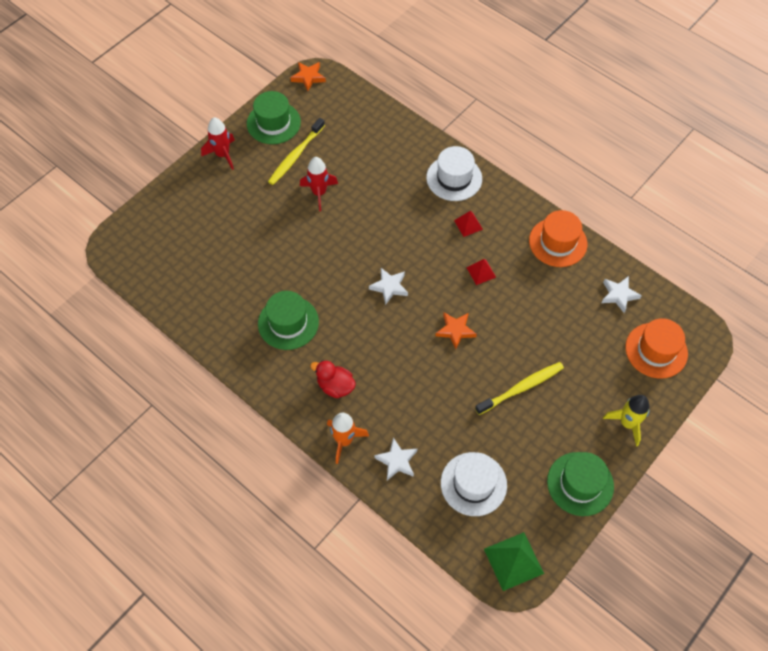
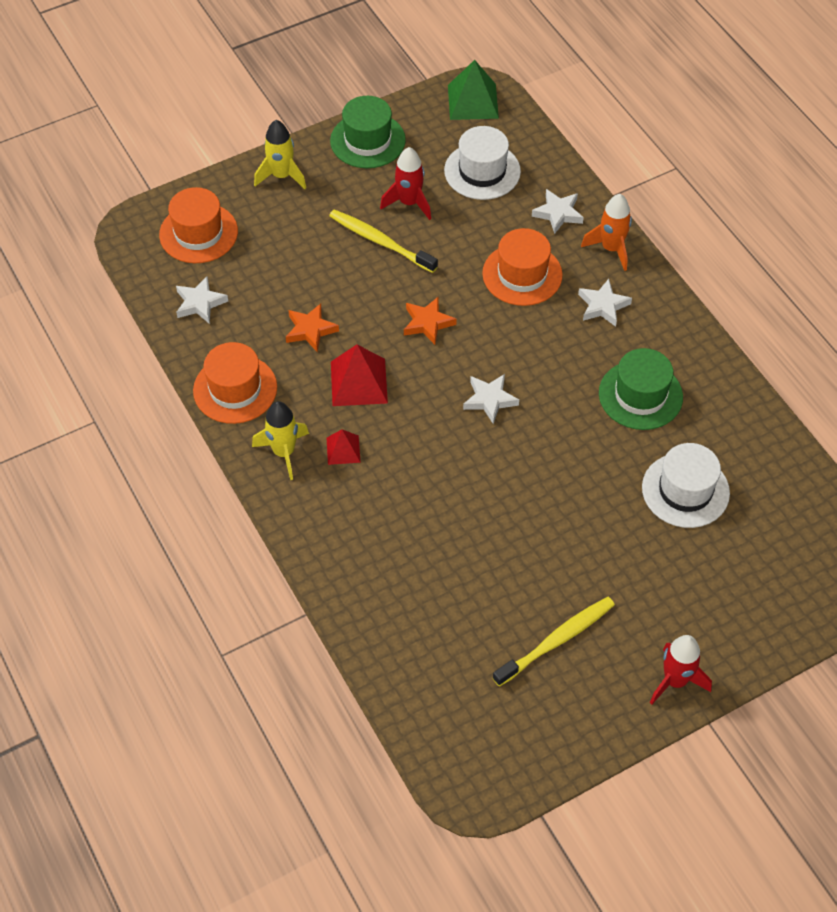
camera: 160 degrees left, 5 degrees down
(273, 123) = (575, 715): green hat -> none
(308, 77) = (487, 790): orange star -> orange star (310, 330)
(319, 193) = (540, 565): red rocket -> red rocket (409, 203)
(335, 386) = (603, 306): red duck -> white star
(404, 394) = (522, 274): none -> orange hat
(454, 178) = (328, 524): white hat -> white hat (685, 490)
(481, 272) = (359, 382): red pyramid -> red pyramid, size x1.74
(503, 212) = (284, 452): none -> yellow rocket
(521, 388) = (380, 241): yellow toothbrush -> yellow toothbrush turned 45 degrees clockwise

